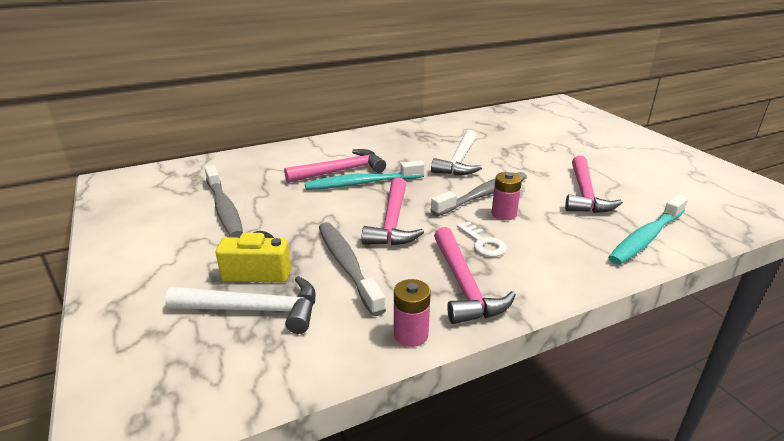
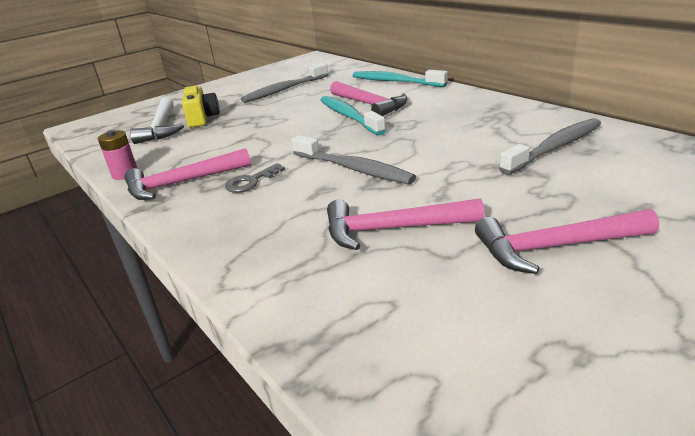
camera: 80 degrees right, 0 degrees up
(347, 265) = (211, 139): grey toothbrush -> grey toothbrush (555, 147)
(392, 222) = (280, 140): pink hammer -> pink hammer (555, 247)
(459, 161) = (437, 145): white hammer -> none
(483, 243) = (251, 181): white key -> grey key
(504, 214) = (313, 184): pink battery -> none
(646, 237) = (283, 279): turquoise toothbrush -> turquoise toothbrush (395, 82)

